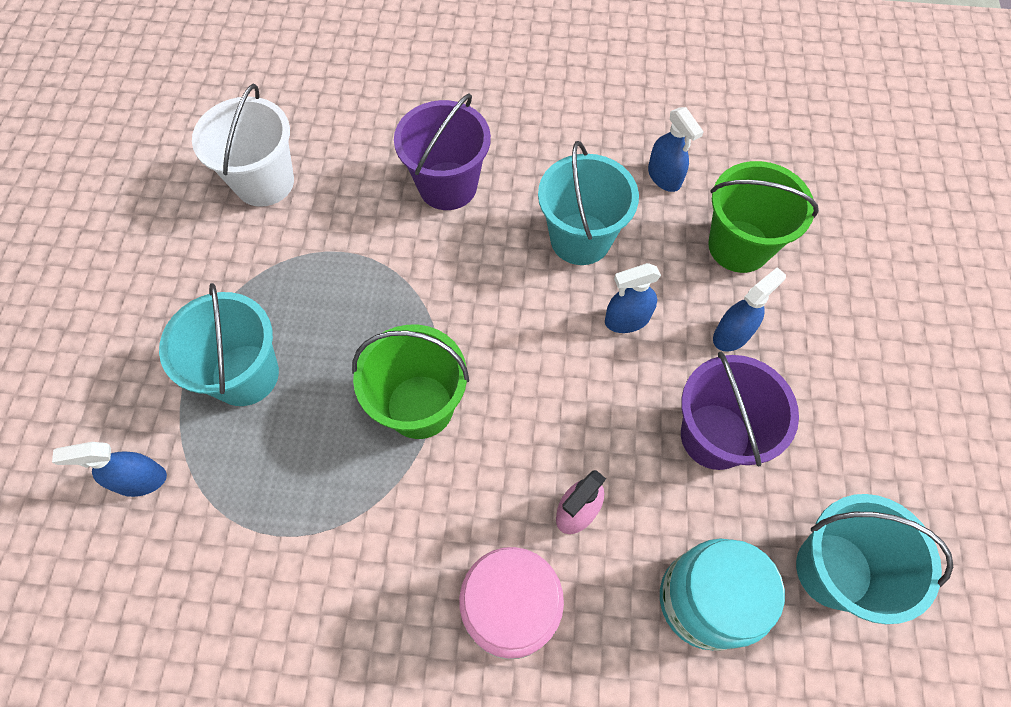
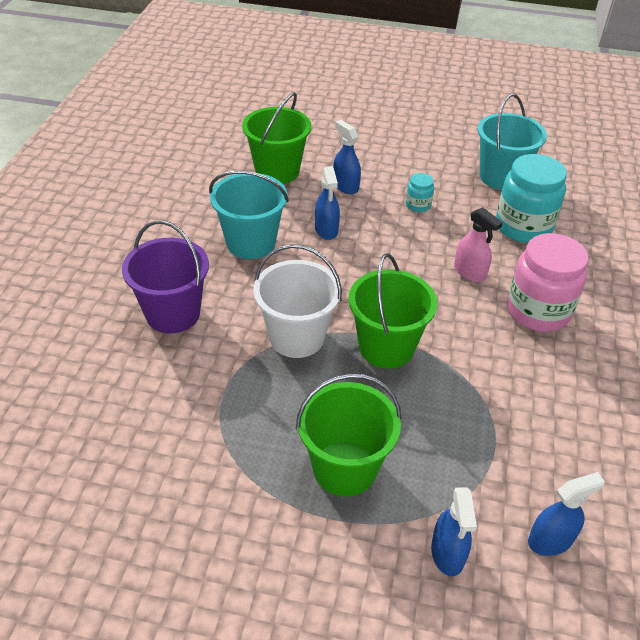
camera: 85 degrees left, 20 degrees down
(245, 375) = (344, 468): turquoise bucket -> green bucket
(264, 182) = (118, 453): white bucket -> white bucket (296, 337)
(664, 177) = (206, 194): blue spray bottle -> blue spray bottle (550, 540)
(715, 436) = (418, 205): purple bucket -> turquoise jar

